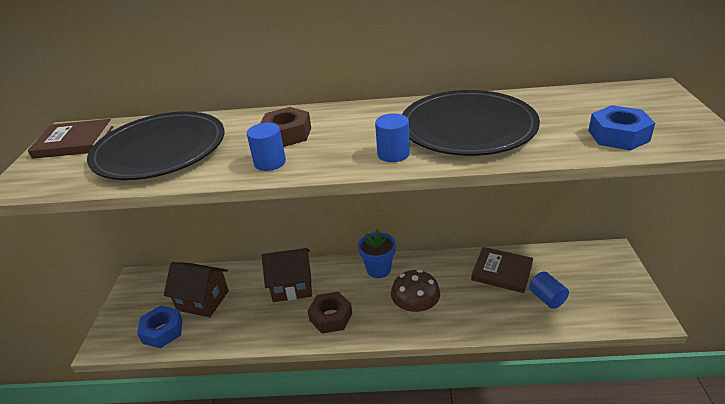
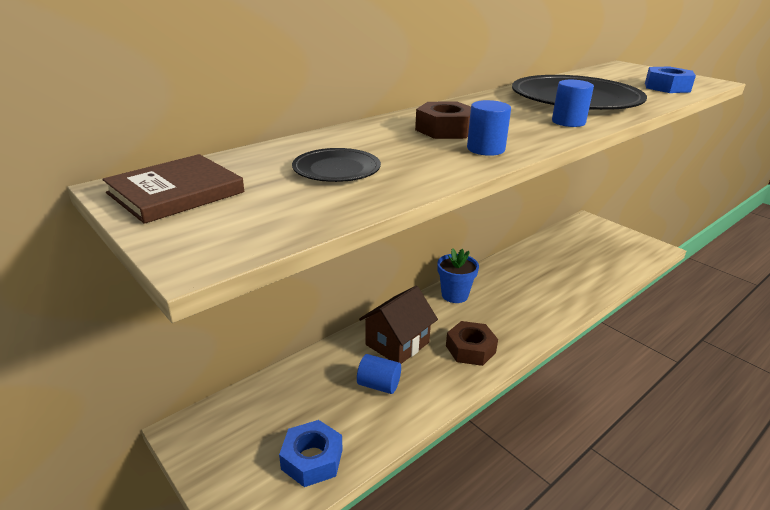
camera: 45 degrees left, 5 degrees down
(160, 150) = (336, 169): black plate -> black plate, size x0.47
(203, 300) = (317, 404): brown house -> none
(415, 311) = (527, 310): brown mushroom -> none
(502, 272) = (544, 258): brown book -> none
(547, 298) = (594, 262): blue cylinder -> blue cylinder (378, 385)

